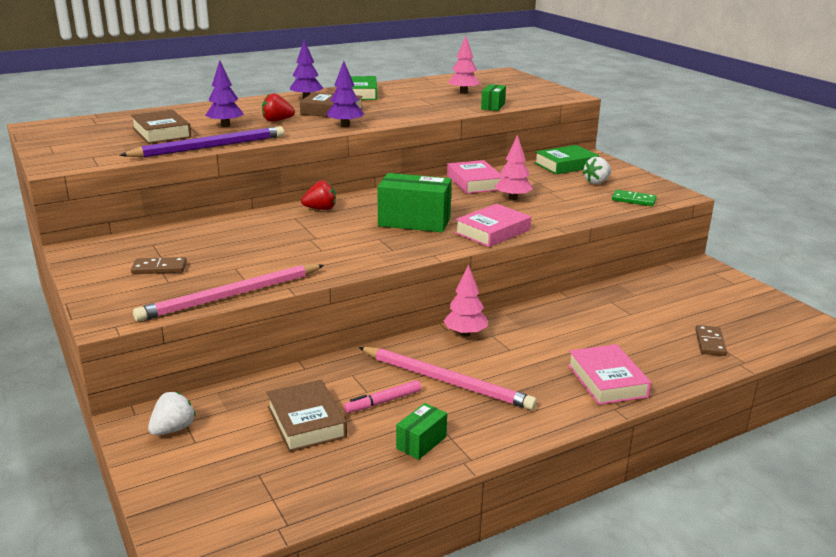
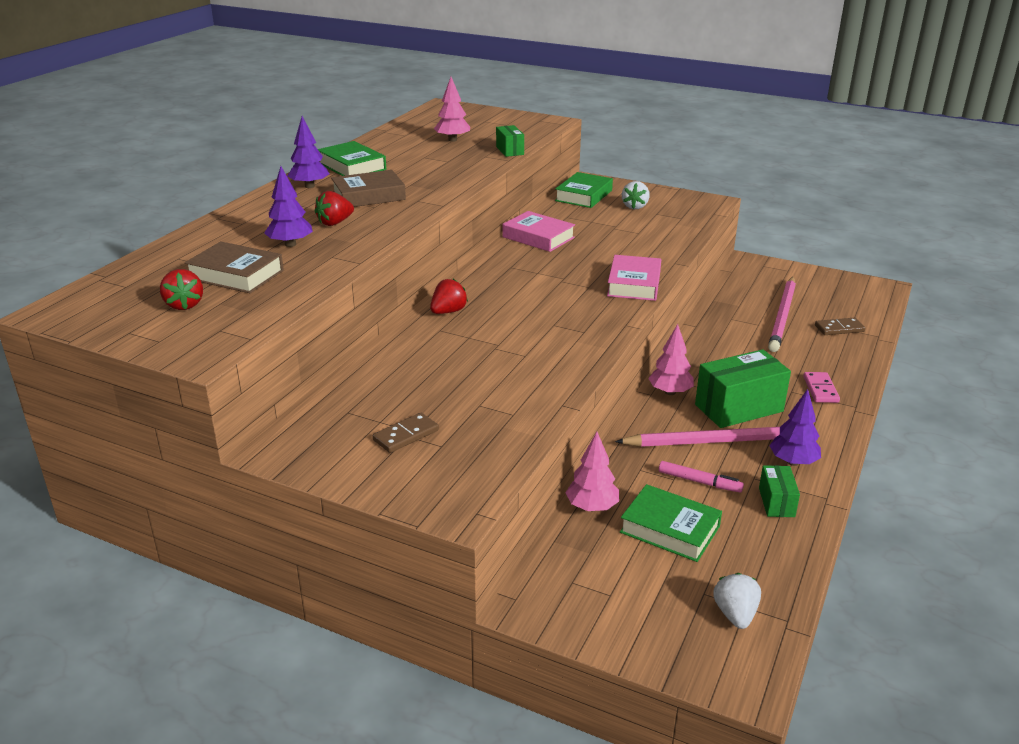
camera: 35 degrees left, 5 degrees up
(103, 140) = (184, 305): none -> red strawberry
(173, 429) = (573, 594): white strawberry -> white strawberry (735, 614)
(209, 147) = (329, 277): purple pencil -> none
(231, 296) = (528, 434): pink pencil -> pink pencil (782, 316)
(306, 422) = (670, 529): brown book -> green book
(345, 125) = (416, 210): purple tree -> purple tree (793, 462)
(383, 402) = (699, 482): pink marker -> pink marker turned 90 degrees counterclockwise
(414, 222) = (555, 296): green box -> green box (739, 408)
(513, 198) = (596, 244): pink tree -> pink tree (592, 507)
(607, 380) = (820, 389): pink book -> pink domino
(633, 200) = (688, 216): green domino -> none
(710, 342) = (839, 328): brown domino -> brown domino turned 75 degrees counterclockwise

